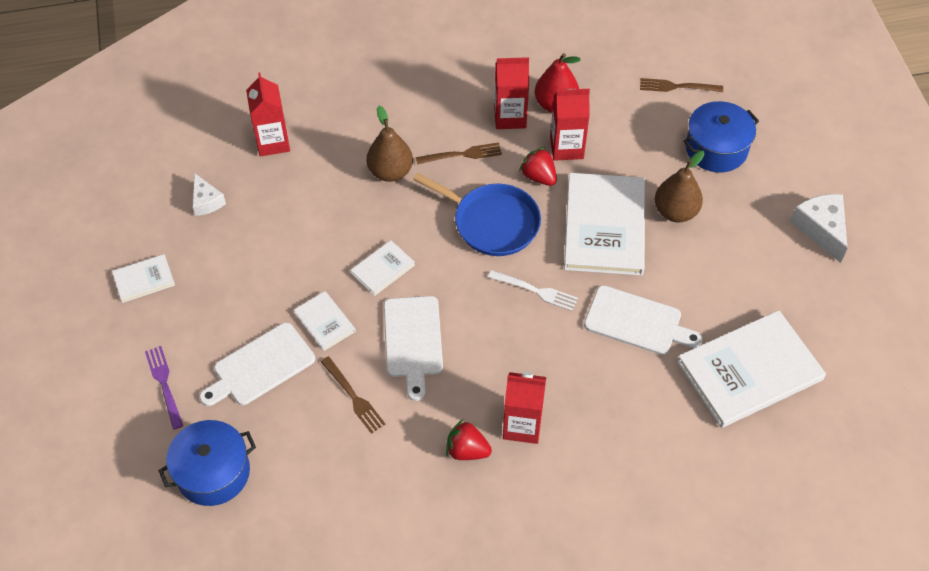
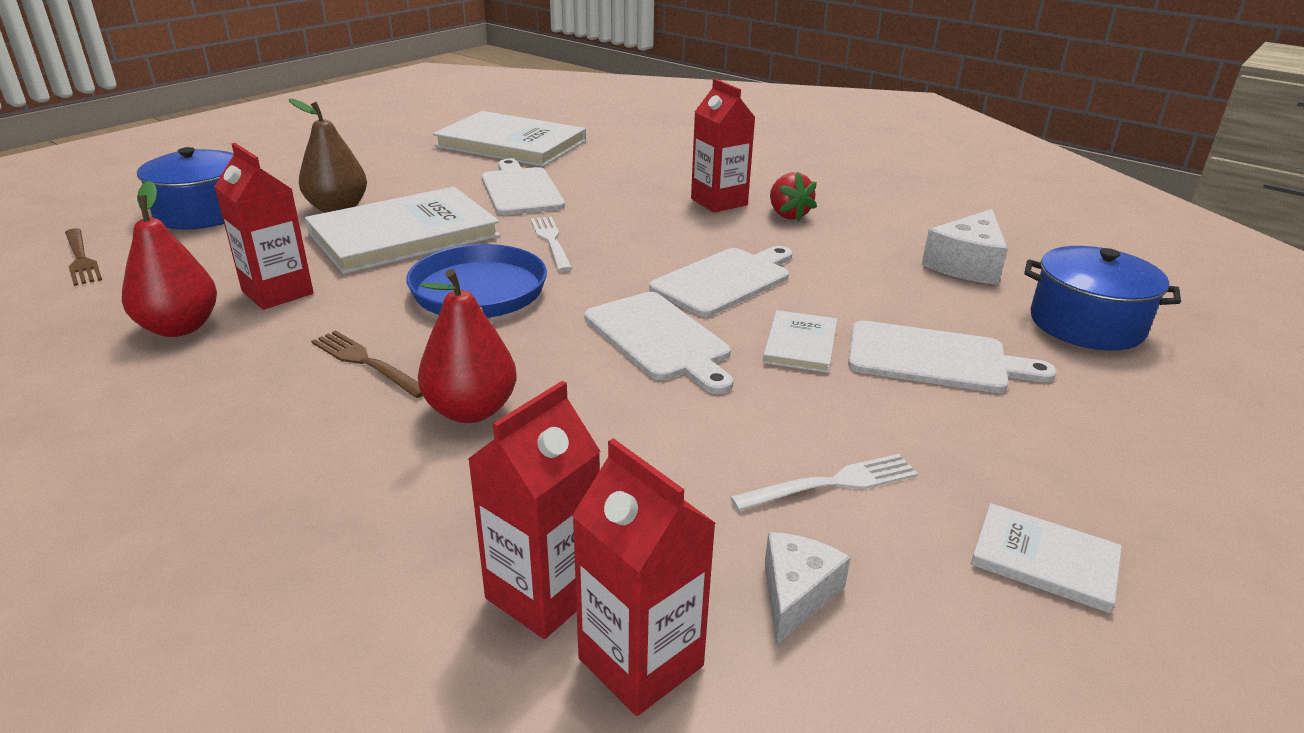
camera: 130 degrees left, 25 degrees down
(164, 384) = (1101, 419): purple fork -> none
(235, 252) = (832, 483): none -> white fork
(354, 397) = (849, 285): brown fork -> none
(383, 269) = (659, 339): white book -> white cutting board
(390, 172) = (471, 410): brown pear -> red pear
(510, 117) = (239, 353): red carton -> red carton (641, 662)
(538, 176) = (357, 293): red strawberry -> none
(821, 229) = (295, 151): white cheese -> white cheese (967, 265)

